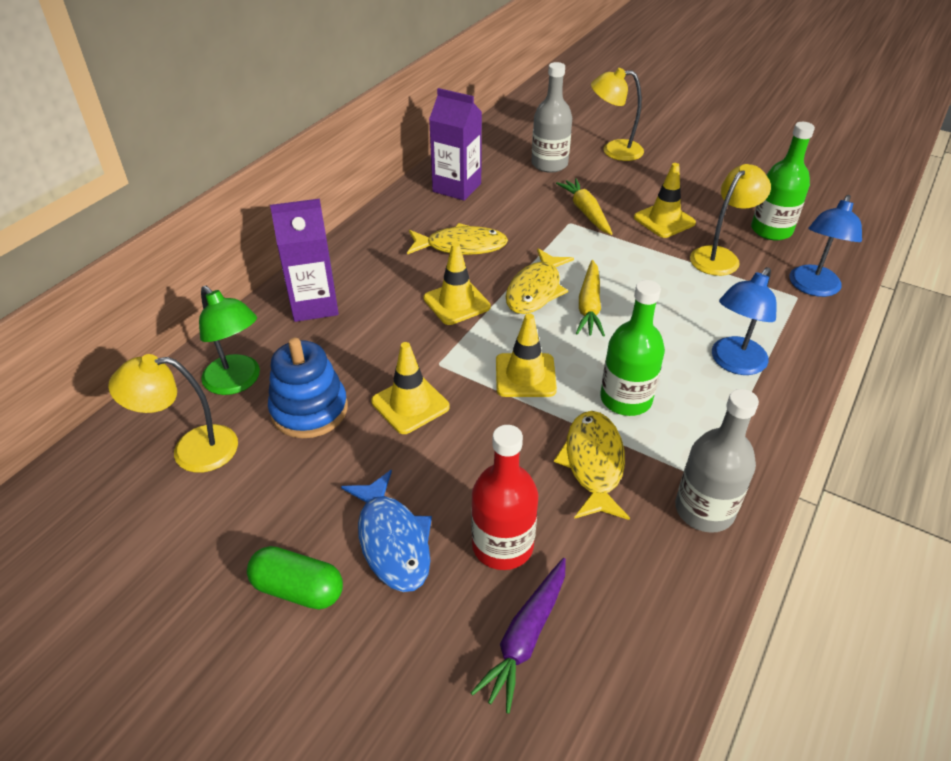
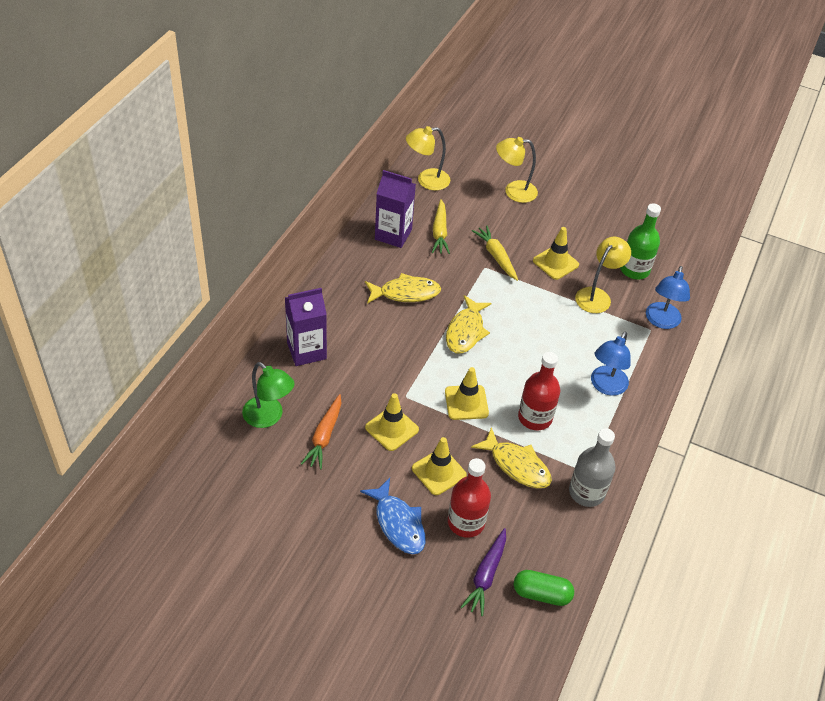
camera: 10 degrees left, 5 degrees up
(191, 450) = (253, 470): yellow lamp -> yellow lamp (426, 180)
(298, 589) = (347, 556): green capsule -> green capsule (541, 594)
(309, 410) = (324, 436): blue stacking toy -> orange carrot
(456, 303) = (410, 344): yellow traffic cone -> yellow traffic cone (439, 472)
(549, 164) = (463, 208): grey bottle -> none
(589, 306) = (505, 343): yellow carrot -> yellow carrot (439, 232)
(593, 463) = (517, 465): yellow fish -> yellow fish turned 135 degrees clockwise
(626, 399) = (535, 417): green bottle -> red bottle

